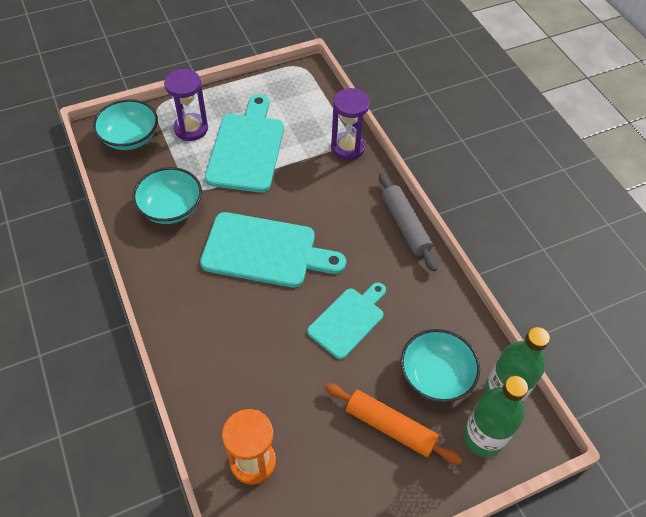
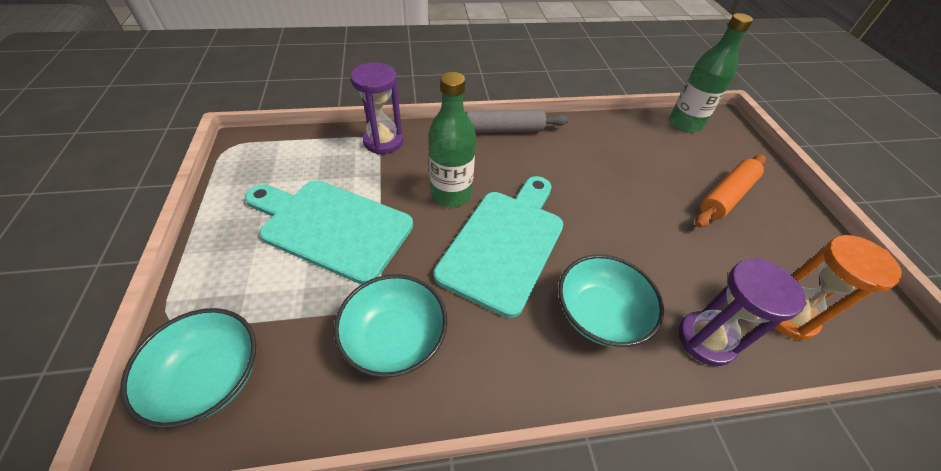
camera: 75 degrees left, 5 degrees down
(191, 129) = (252, 283): purple hourglass -> purple hourglass (705, 340)
(348, 320) = (609, 195): turquoise cutting board -> none
(435, 376) = (671, 155): turquoise bowl -> turquoise bowl (599, 314)
(483, 437) = (726, 145): green bottle -> green bottle (451, 194)

